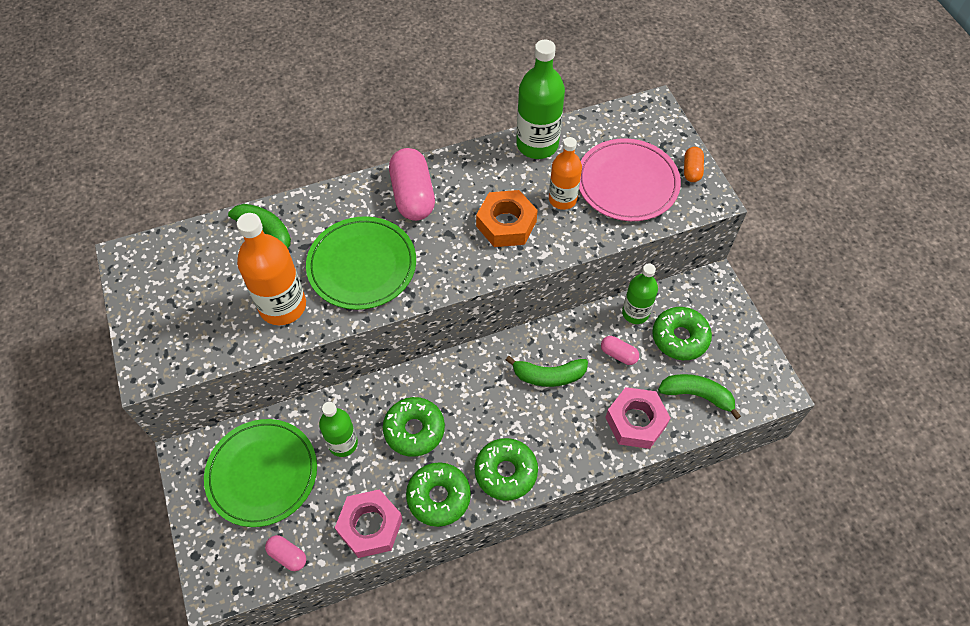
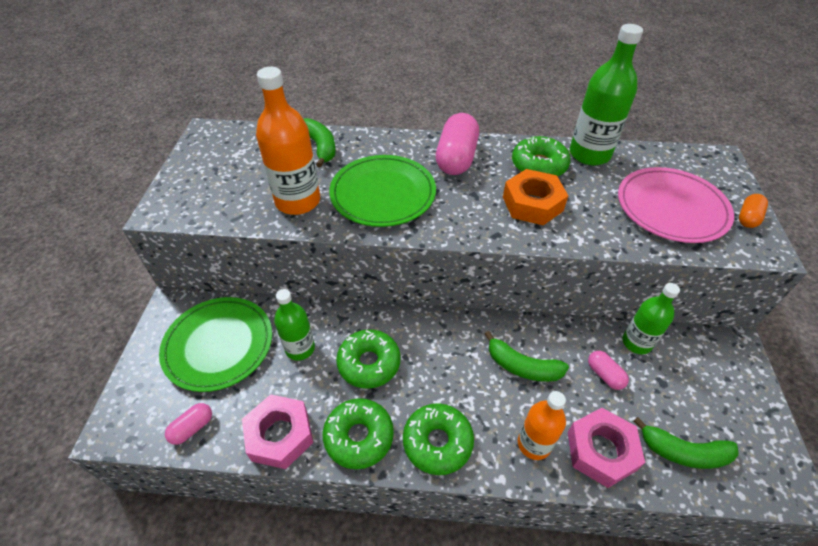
camera: 25 degrees right, 10 degrees down
(288, 555) = (192, 428): pink capsule -> pink capsule turned 75 degrees clockwise
(562, 199) = (597, 201): orange bottle -> orange bottle (534, 444)
(680, 337) = (680, 384): green donut -> green donut (539, 165)
(697, 395) = (683, 452): green banana -> green banana turned 150 degrees clockwise

